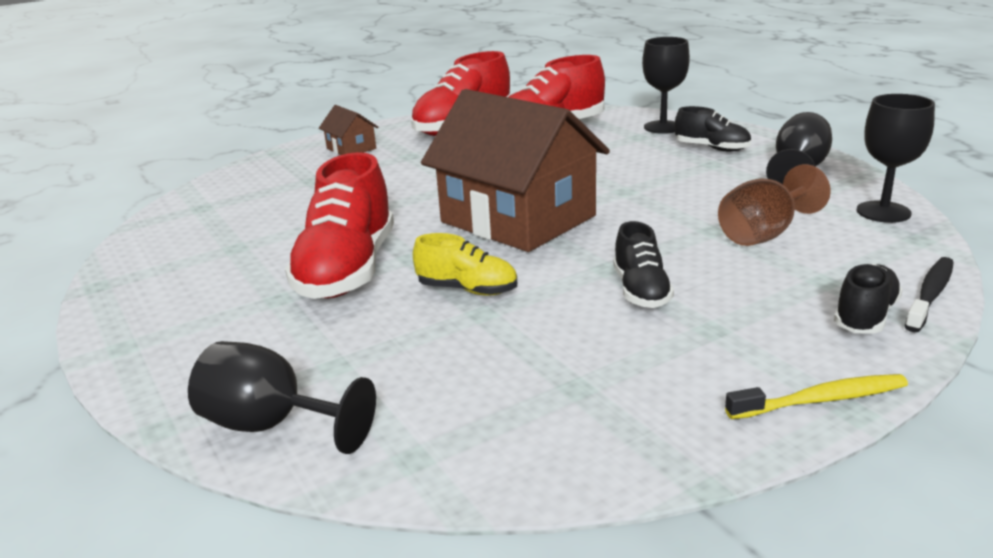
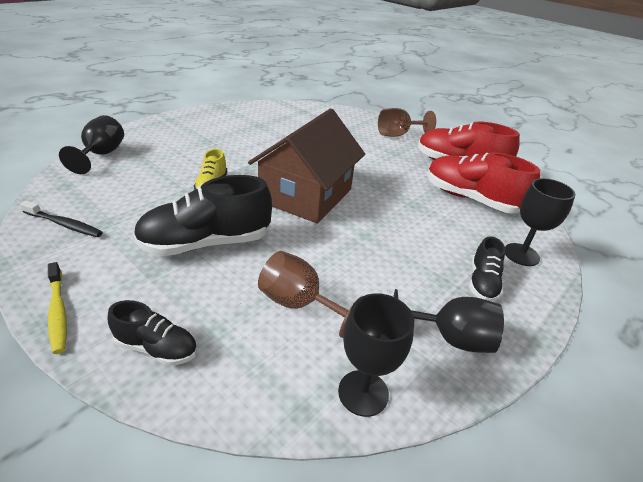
camera: 70 degrees right, 10 degrees up
(348, 270) = (235, 153): red shoe -> none
(351, 148) = (398, 135): brown house -> brown goblet
(641, 291) = (206, 243): black shoe -> black shoe, size x1.88
(930, 294) = (187, 397): black toothbrush -> black toothbrush (64, 224)

